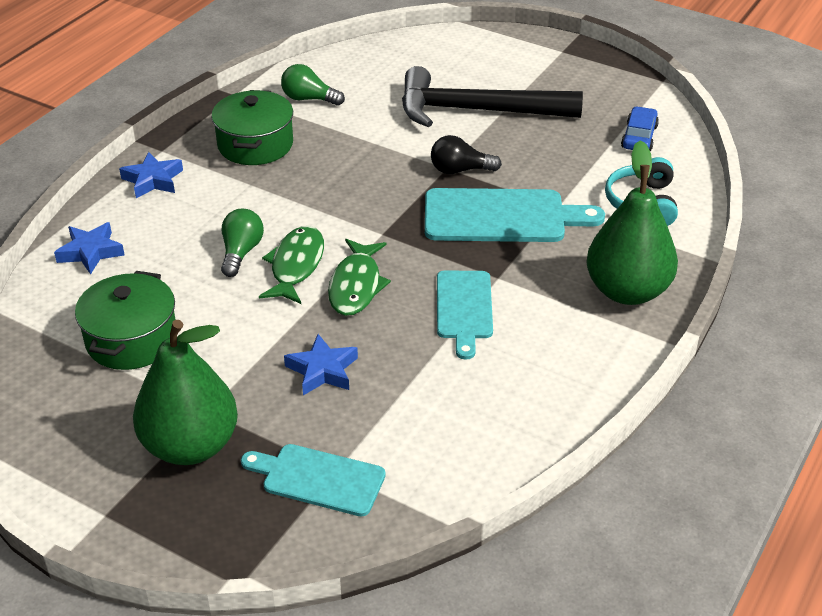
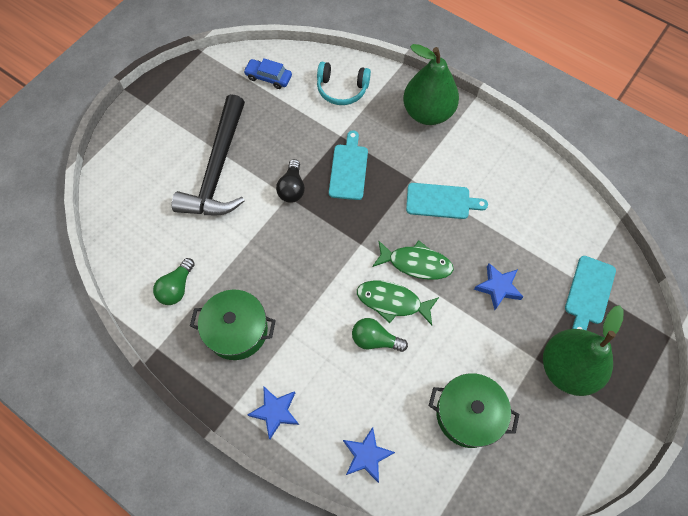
camera: 85 degrees left, 25 degrees up
(502, 217) = (349, 169): turquoise cutting board -> turquoise cutting board, size x0.65

